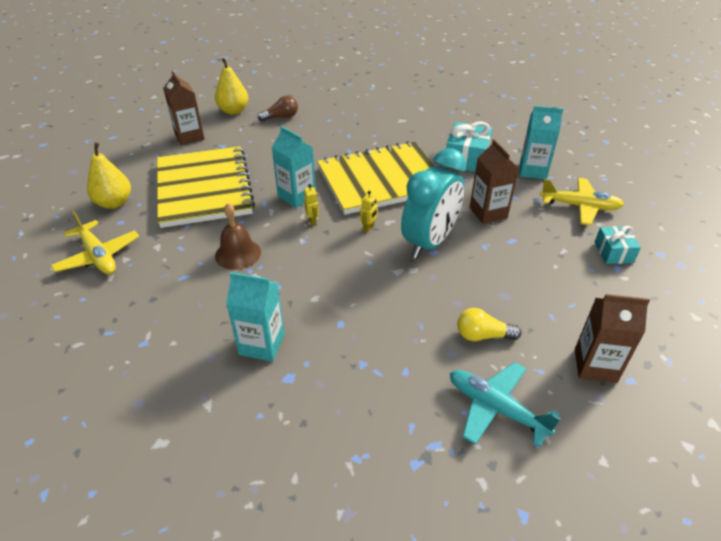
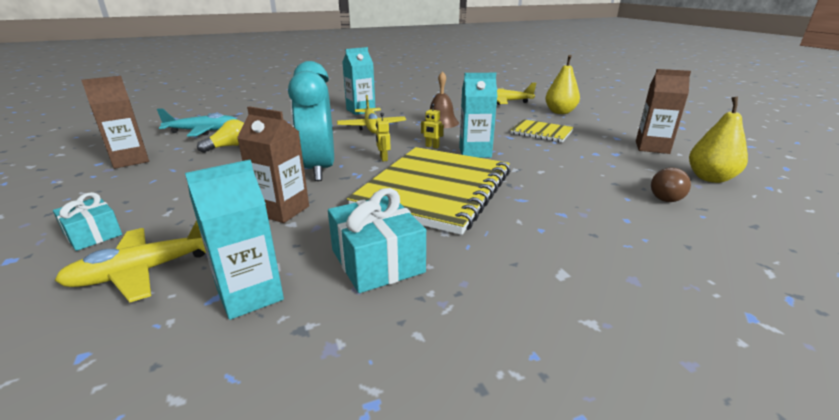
camera: 135 degrees right, 15 degrees down
(204, 188) = (541, 132): yellow notebook -> yellow notebook, size x0.49
(309, 288) = (372, 127): none -> yellow plane

